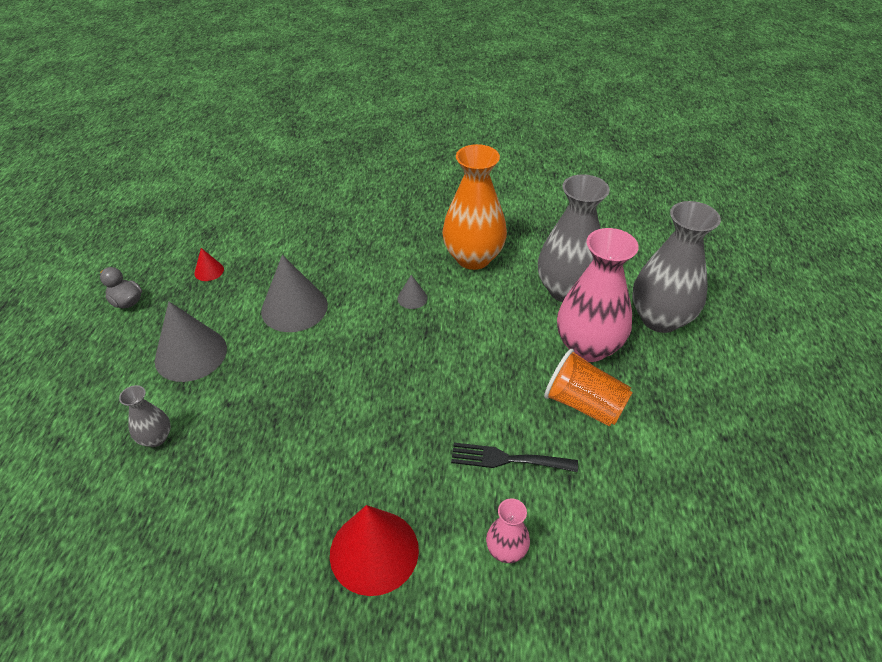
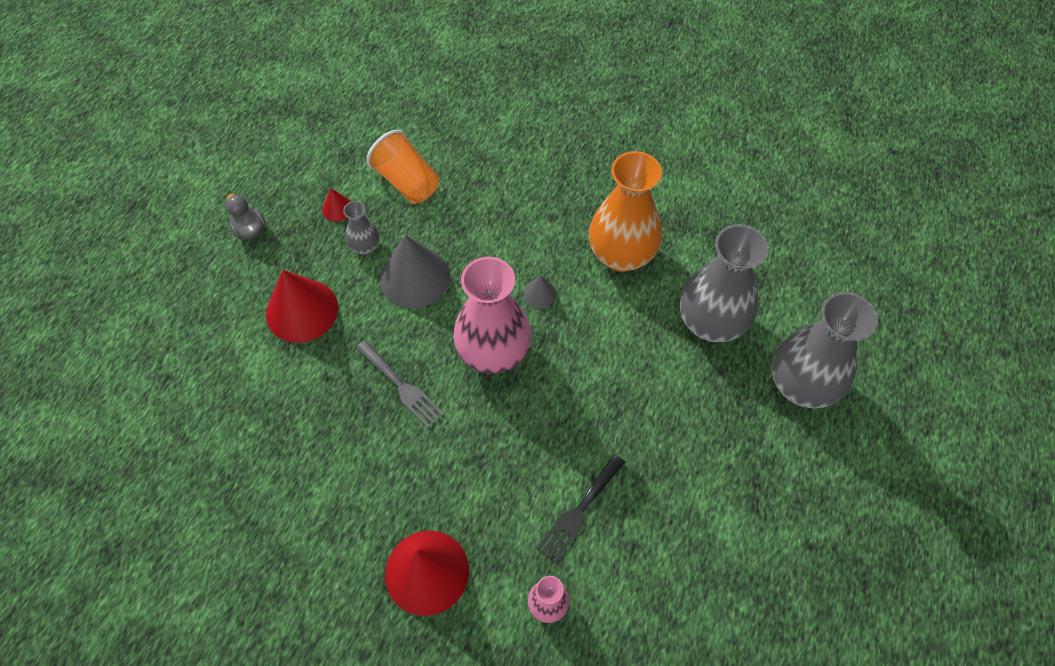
camera: 15 degrees right, 15 degrees up
(156, 438) = (254, 400): grey vase -> grey vase (365, 247)
(191, 354) = (302, 310): grey cone -> red cone
(304, 395) = (401, 386): none -> grey fork
(507, 459) = (579, 511): black fork -> black fork turned 75 degrees counterclockwise
(584, 404) = (678, 469): orange cup -> orange cup (407, 182)
(588, 347) = (707, 401): pink vase -> pink vase (493, 353)

